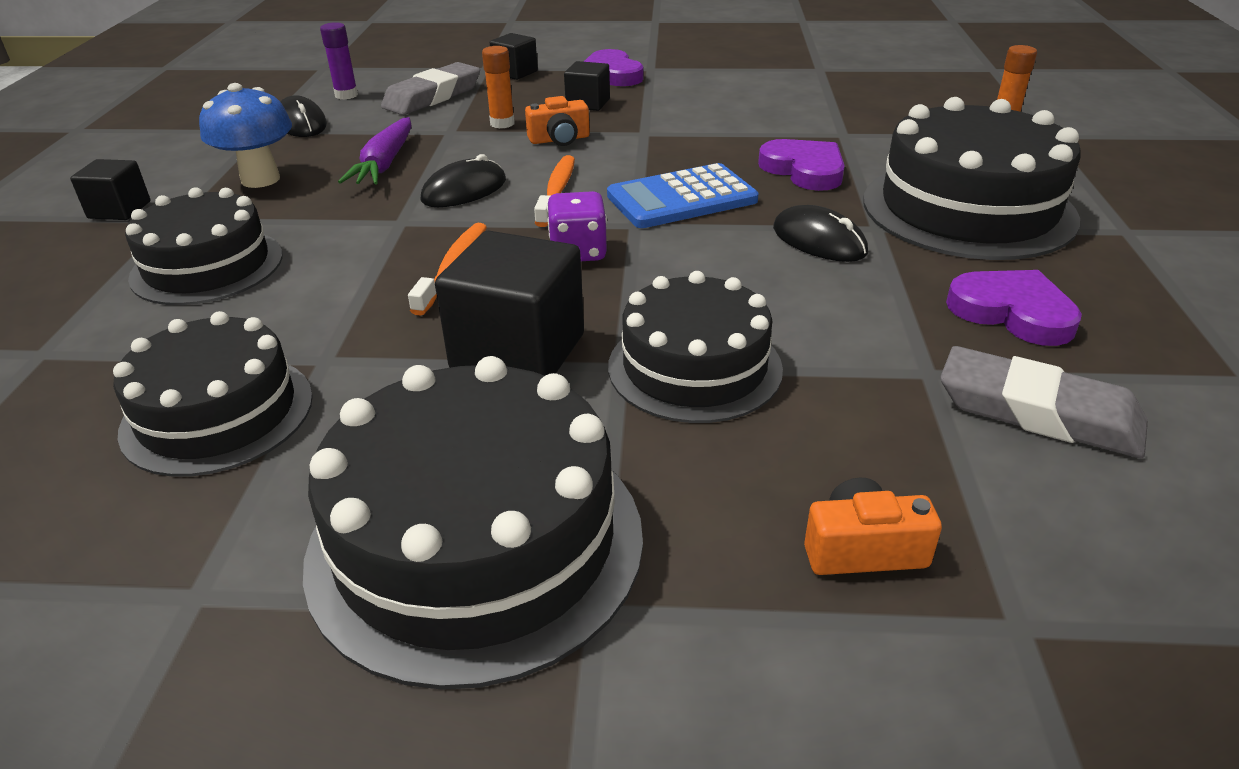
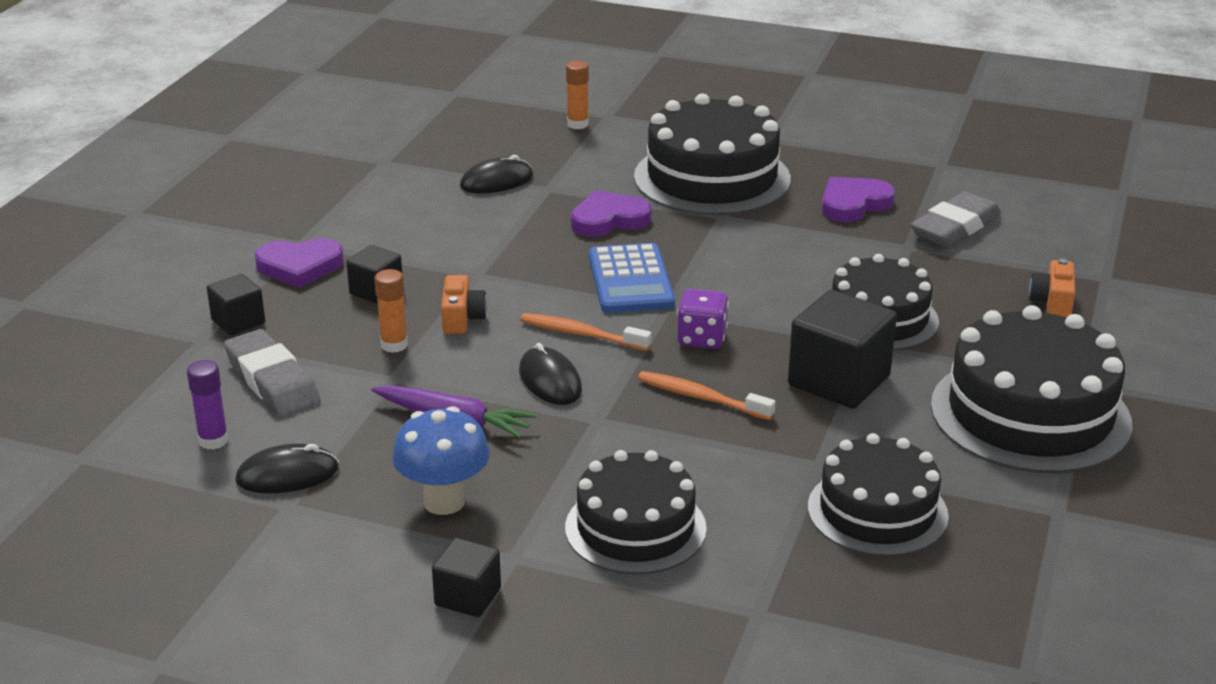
camera: 75 degrees left, 5 degrees down
(819, 240) = (732, 241): black mouse -> black mouse (496, 181)

